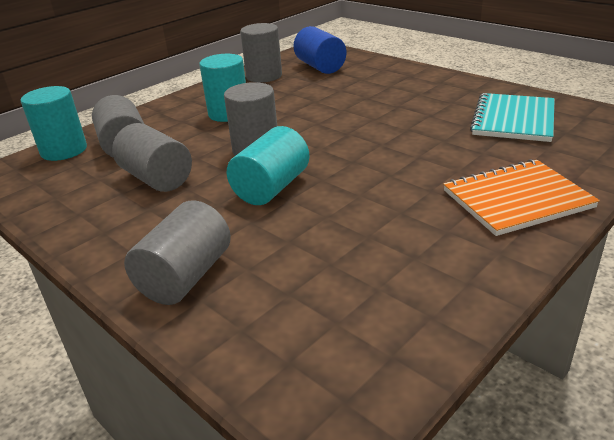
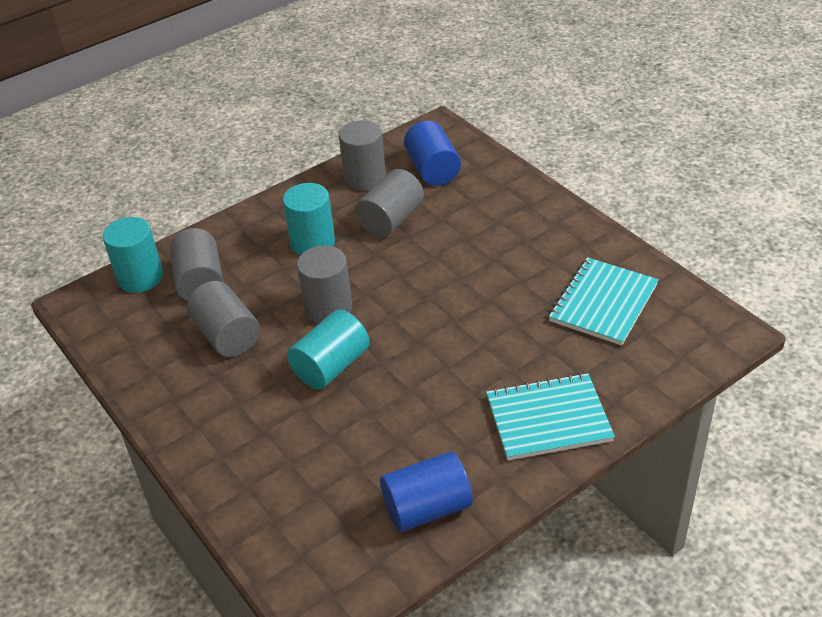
camera: 10 degrees right, 10 degrees up
(186, 277) = (238, 462): grey cylinder -> grey cylinder (391, 220)
(427, 290) = (427, 508): none -> blue cylinder
(517, 199) = (548, 419): orange notebook -> turquoise notebook

